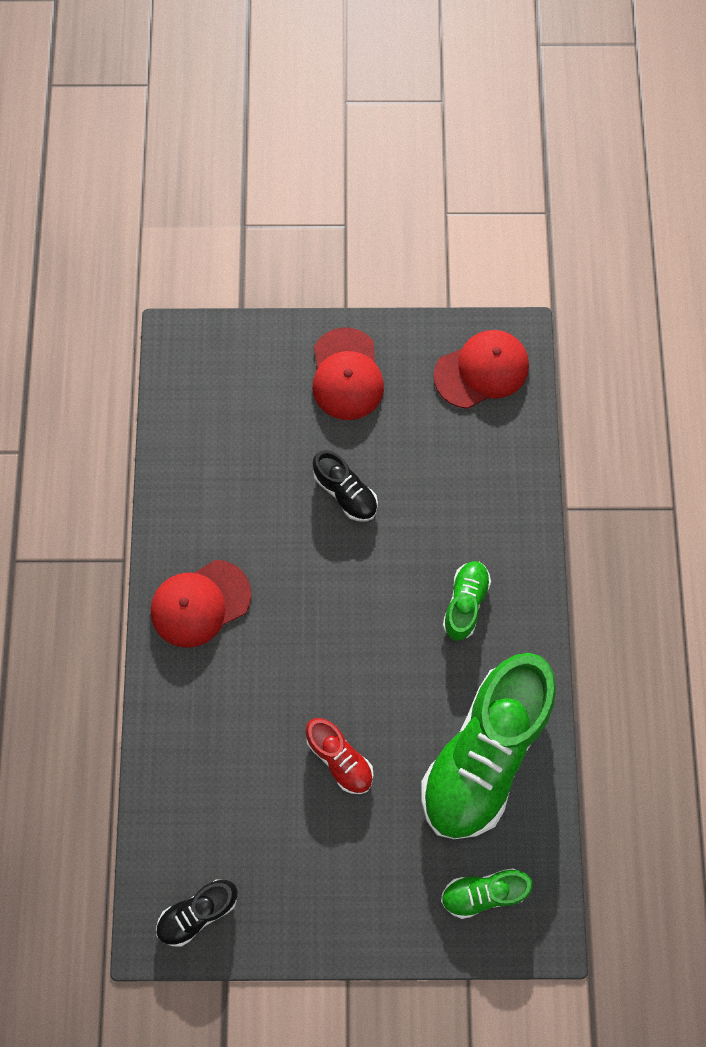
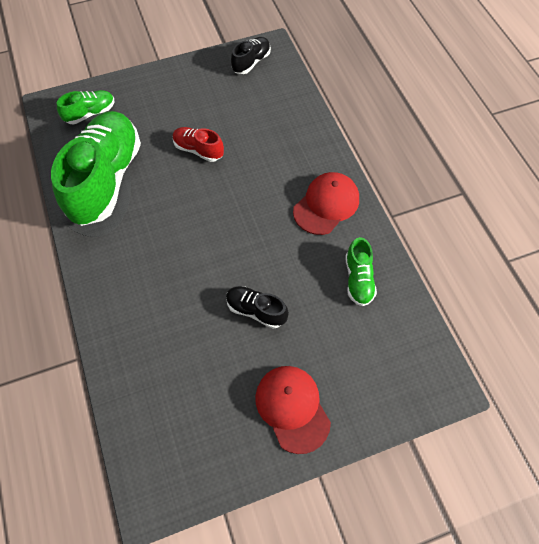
camera: 160 degrees right, 10 degrees down
(465, 602) = (141, 263): green shoe -> green shoe (358, 279)
(482, 370) = (175, 456): red cap -> none

